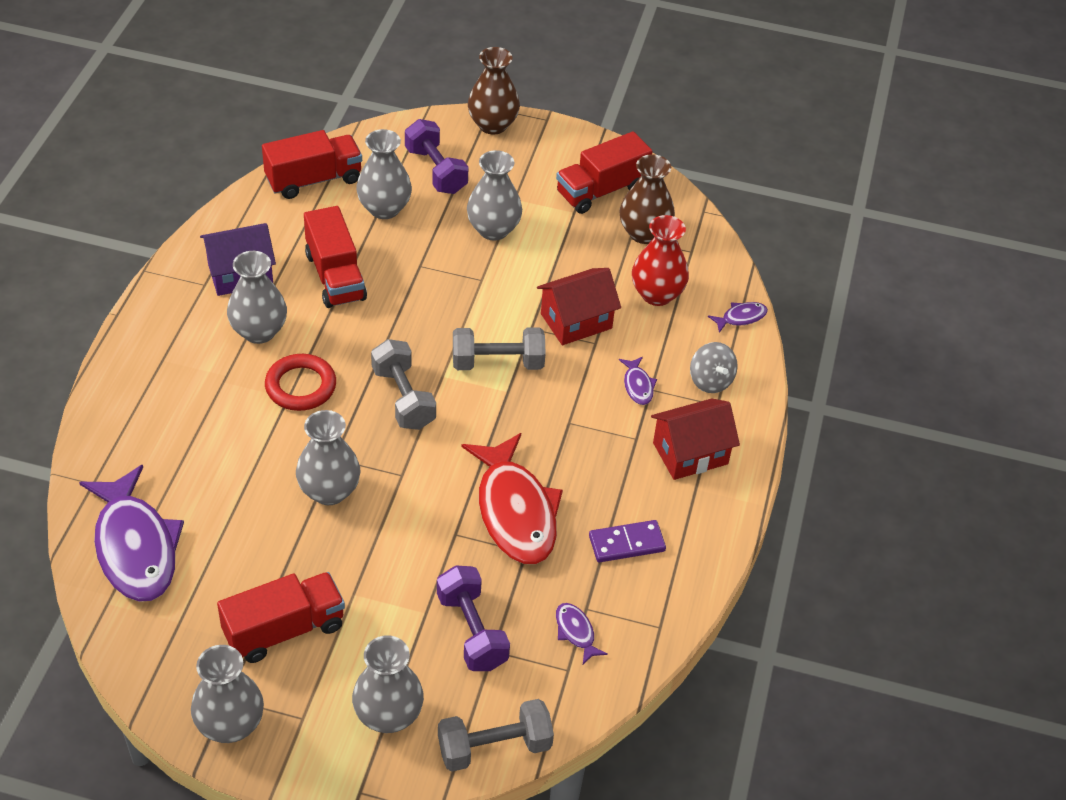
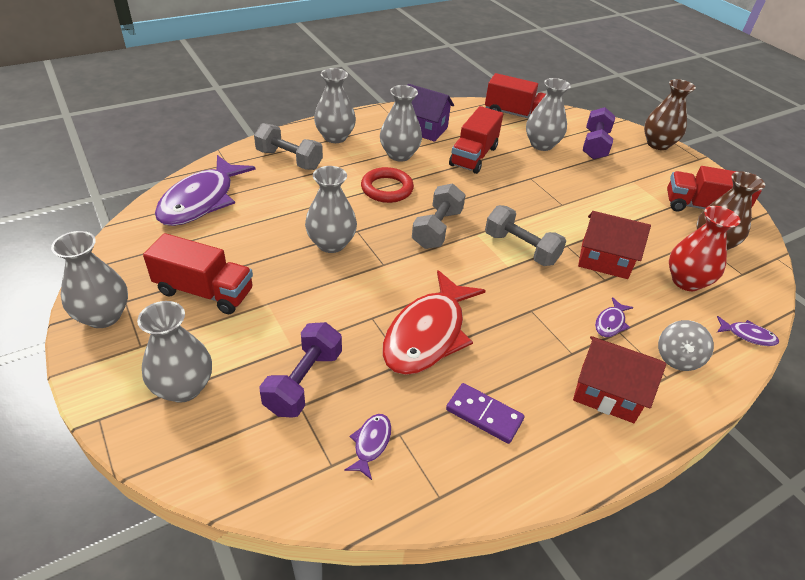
camera: 45 degrees right, 5 degrees down
(493, 229) = (600, 187): grey vase -> grey vase (335, 137)
(494, 747) = (211, 472): grey dumbbell -> grey dumbbell (289, 160)

